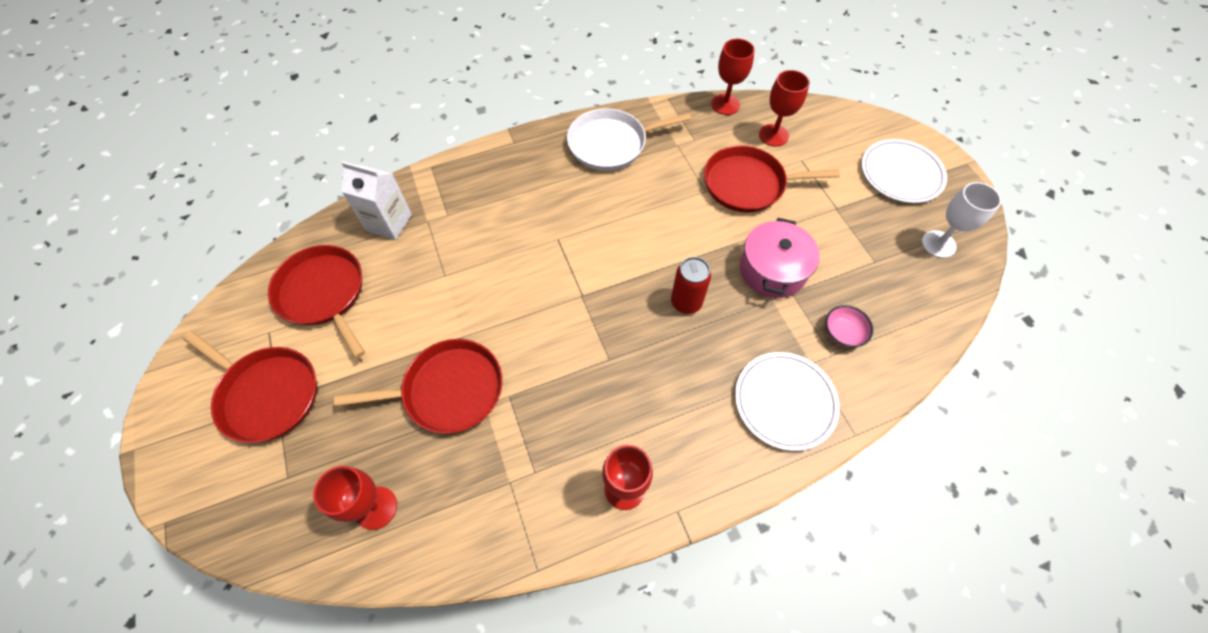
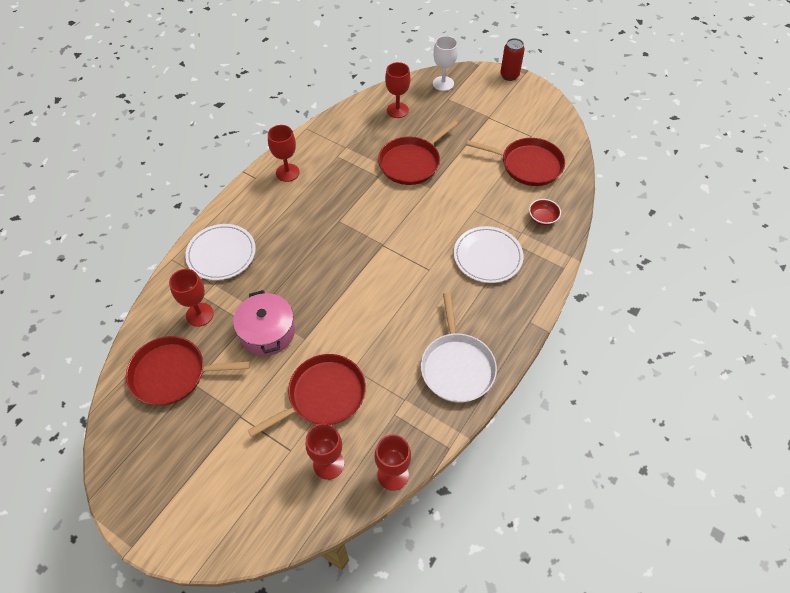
camera: 145 degrees right, 5 degrees down
(267, 394) = (496, 116): red pan -> red pan (173, 374)
(389, 222) = (542, 218): white carton -> red bowl
(611, 144) = (457, 366): white pan -> white pan turned 135 degrees clockwise
(686, 302) = (314, 277): red can -> red can (509, 75)
(842, 333) = (199, 314): pink bowl -> red goblet
(901, 174) = (194, 490): white plate -> white plate (487, 256)
(938, 244) = (144, 430): white goblet -> white goblet (443, 83)

